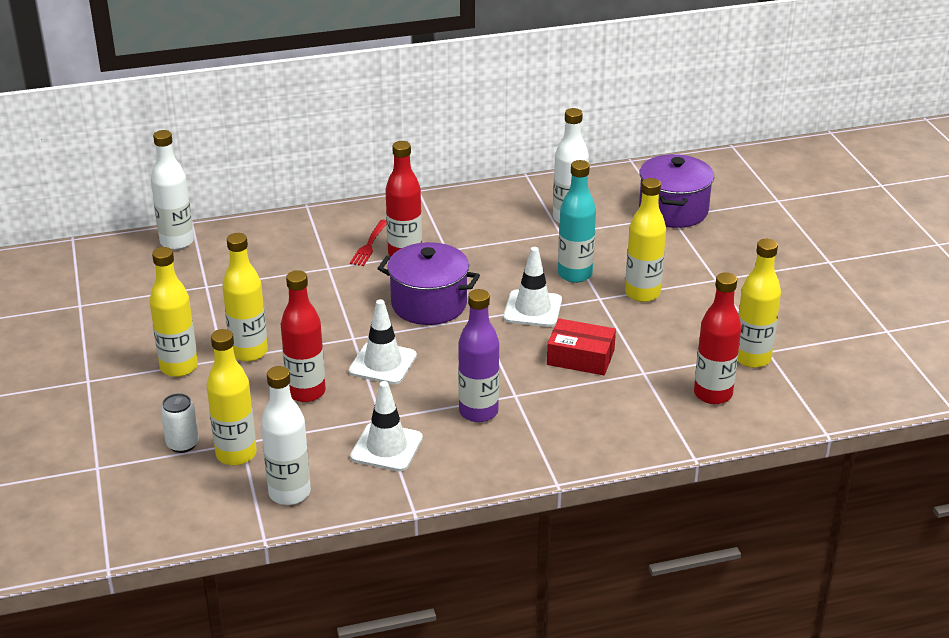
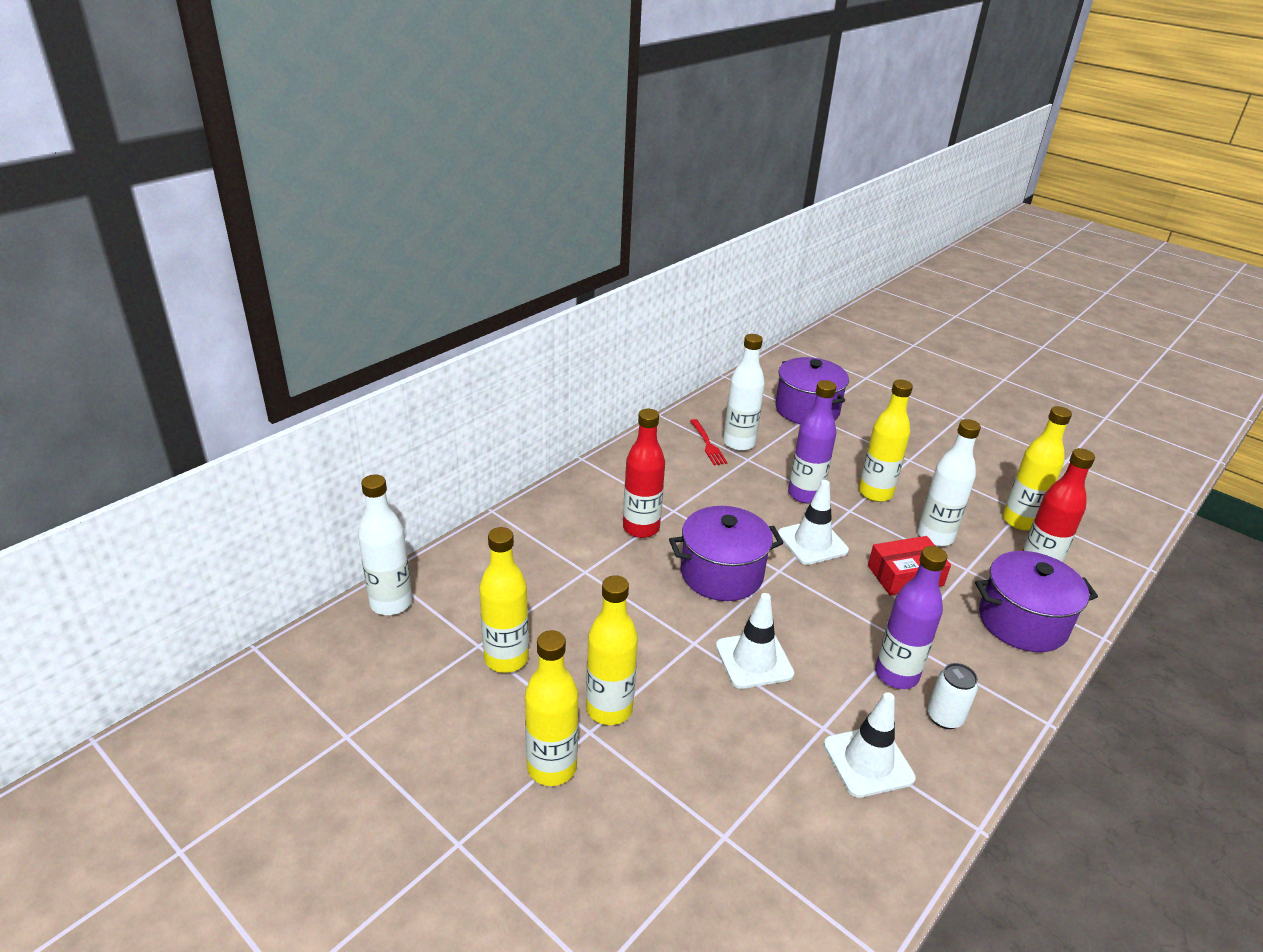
camera: 35 degrees left, 0 degrees up
(182, 444) = (663, 877): white can -> white can (944, 717)
(236, 454) = (736, 857): yellow bottle -> yellow bottle (506, 658)
(289, 493) = (845, 879): white bottle -> white bottle (935, 536)
(306, 392) = (720, 732): red bottle -> none
(369, 245) = (598, 531): red fork -> red fork (707, 444)
(575, 274) = (805, 494): turquoise bottle -> purple bottle
(636, 422) = (1022, 622): none -> purple pot

